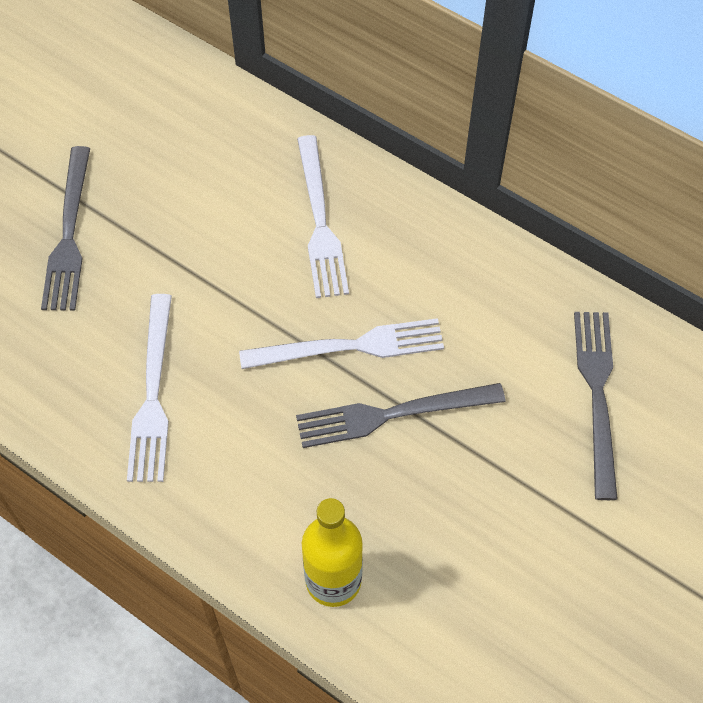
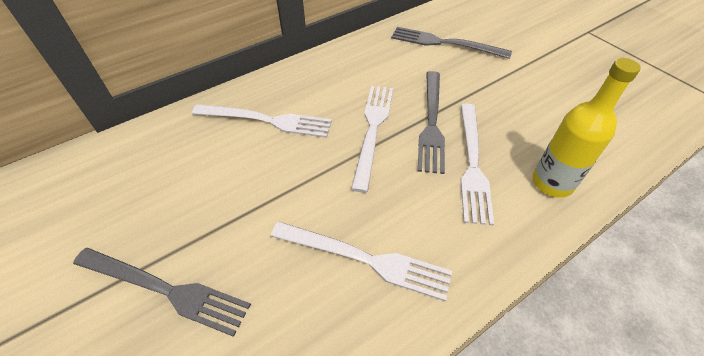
camera: 70 degrees left, 10 degrees down
(332, 478) = (472, 164): none -> white fork

